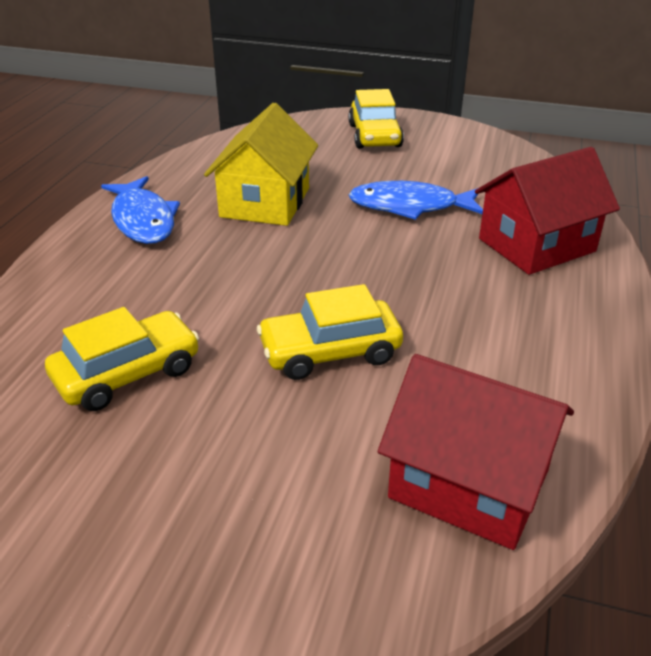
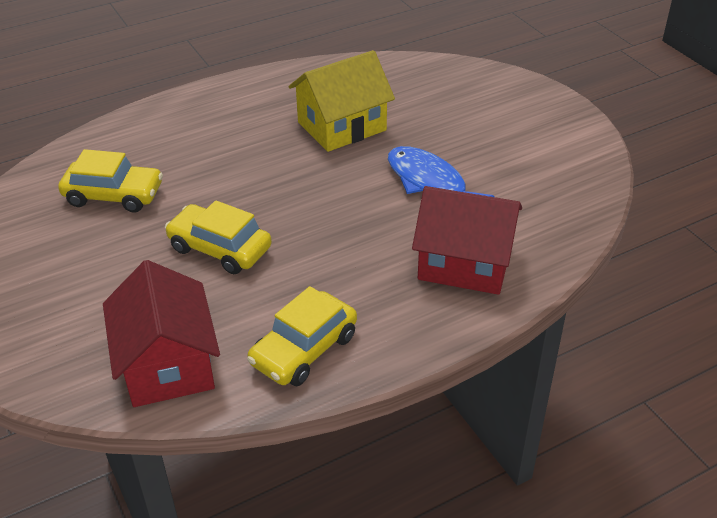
camera: 45 degrees right, 5 degrees up
(143, 220) = (254, 100): blue fish -> none
(374, 136) = (507, 109): yellow car -> yellow car (304, 350)

